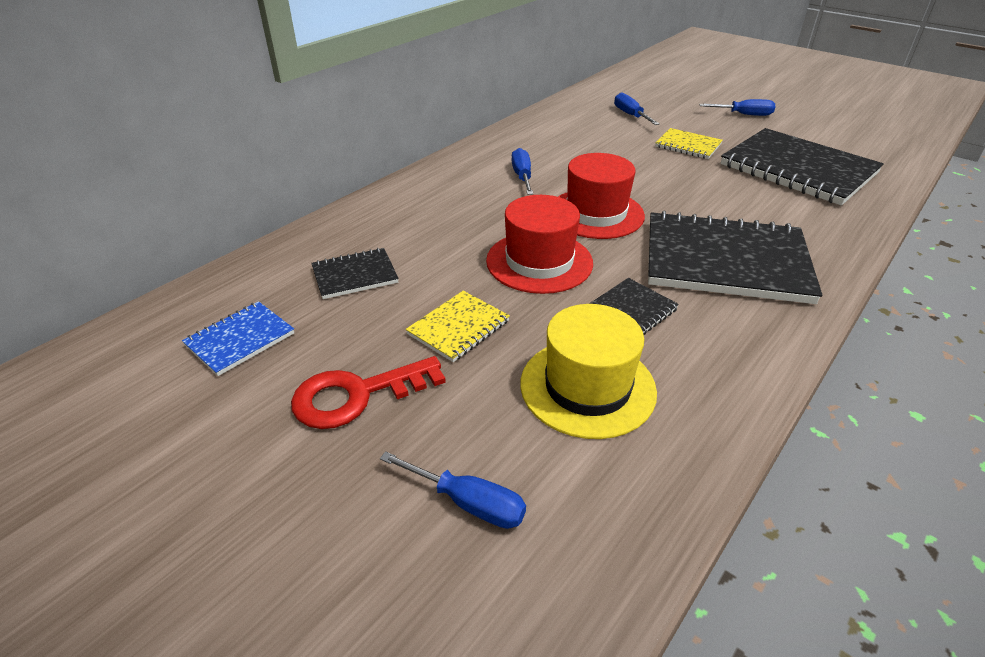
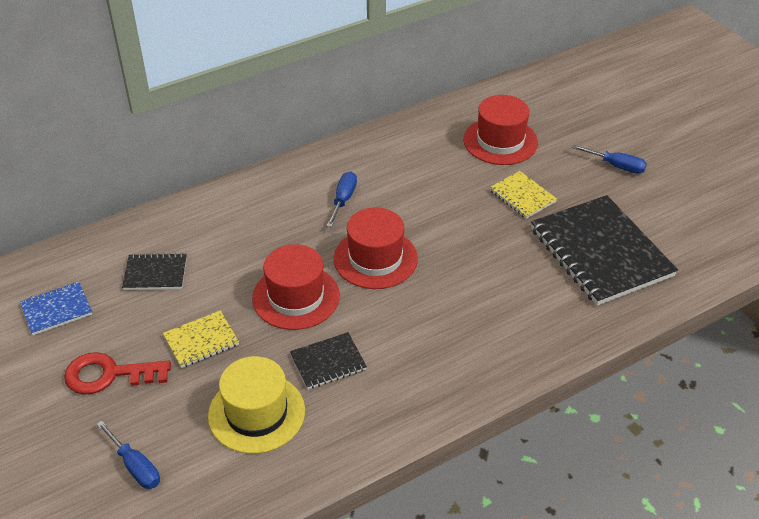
camera: 20 degrees right, 5 degrees up
(630, 115) = (500, 141): blue screwdriver -> red hat
(725, 261) = (442, 336): black notebook -> none

